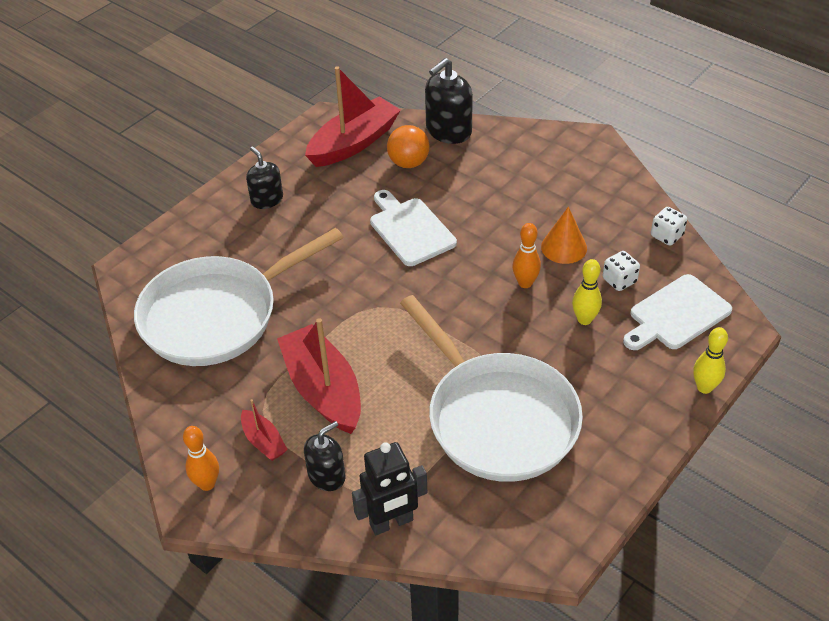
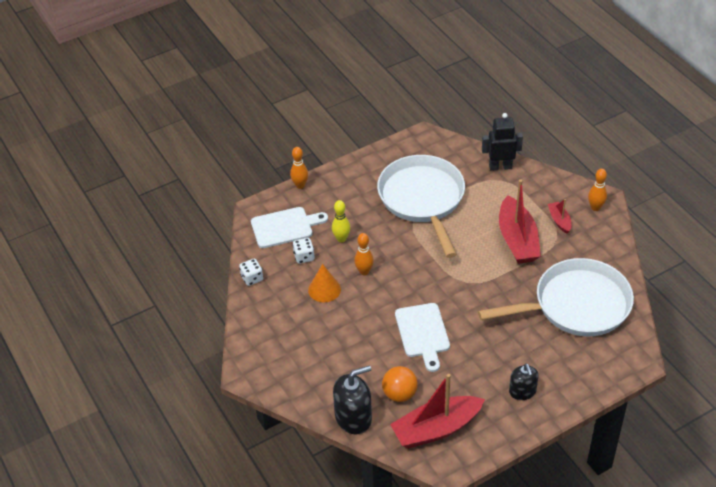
camera: 160 degrees left, 0 degrees up
(326, 475) = (528, 195): black soap dispenser -> none
(704, 387) = (300, 185): yellow bowling pin -> orange bowling pin

